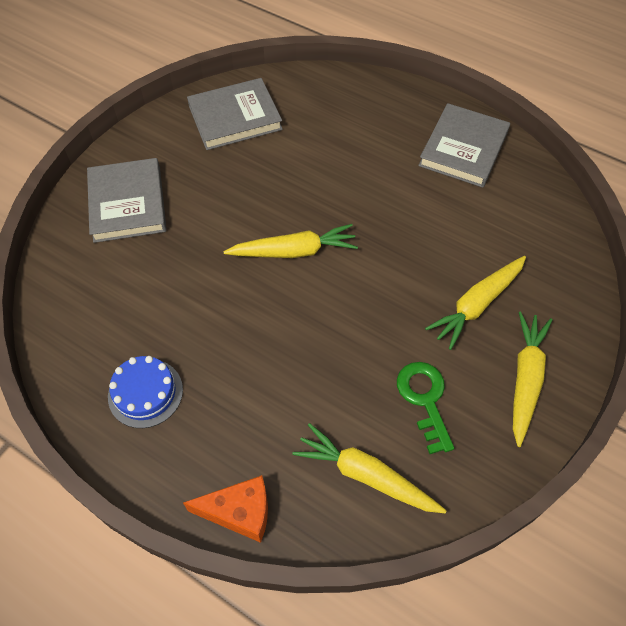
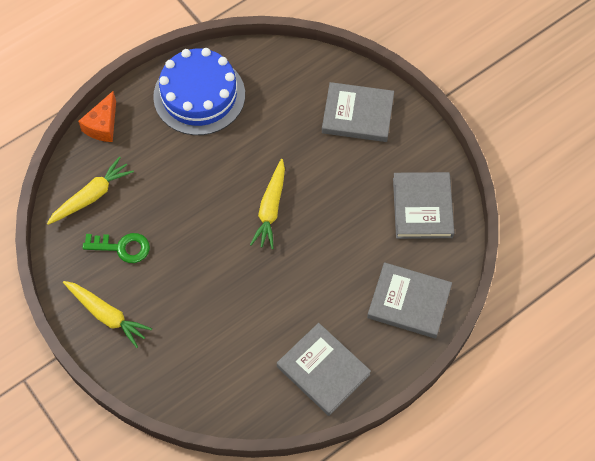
camera: 110 degrees right, 5 degrees up
(145, 393) = (199, 95): blue cake -> blue cake, size x1.92
(351, 103) = (409, 302): none -> grey book
(476, 305) = (174, 311): yellow carrot -> none

